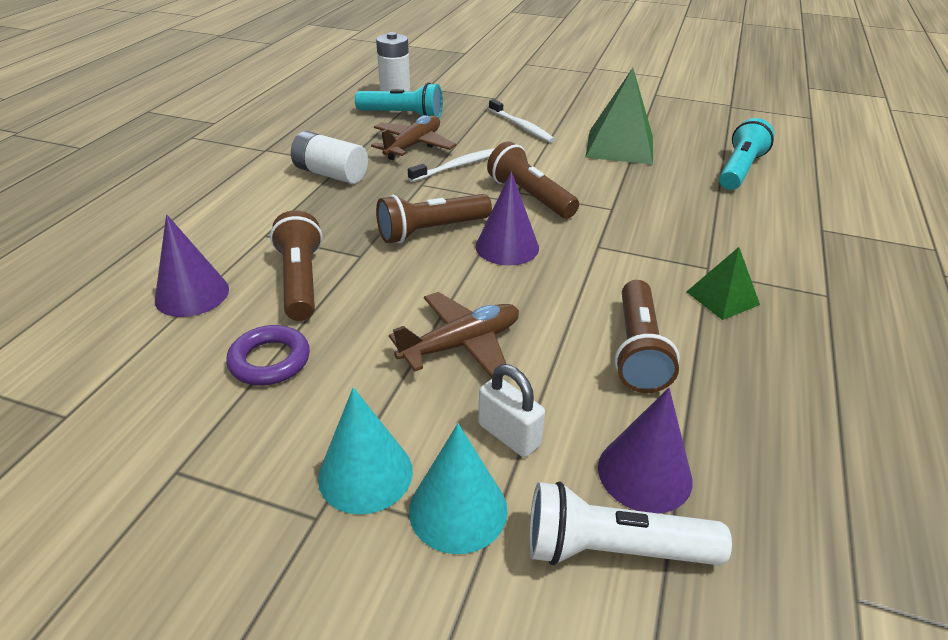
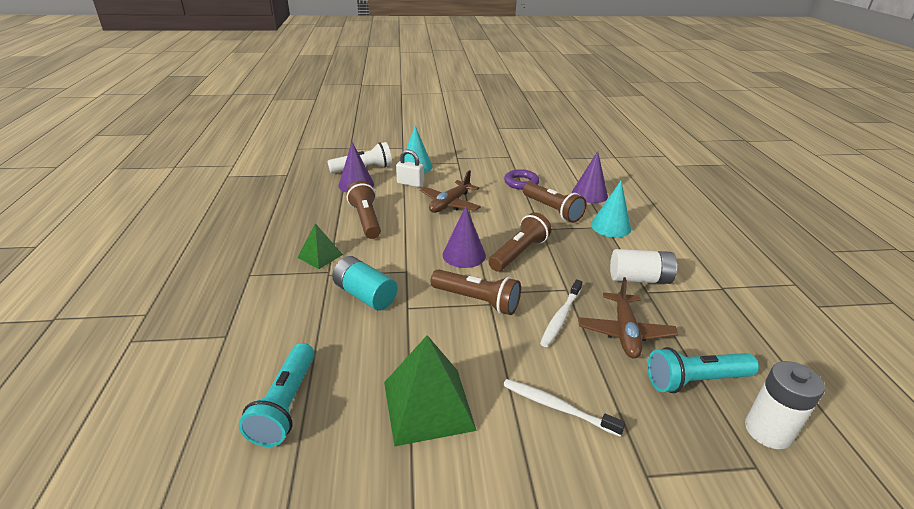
camera: 155 degrees right, 5 degrees down
(365, 474) = (451, 167): turquoise cone -> turquoise cone (610, 226)
(659, 231) = (365, 295): none -> turquoise battery

